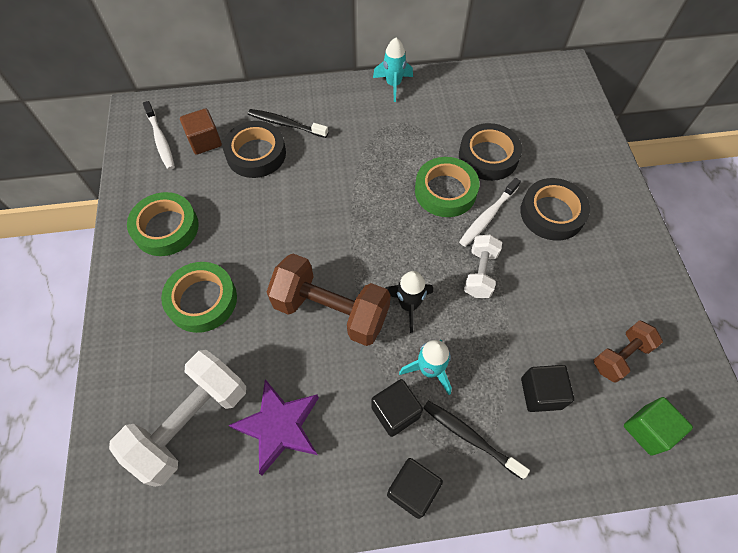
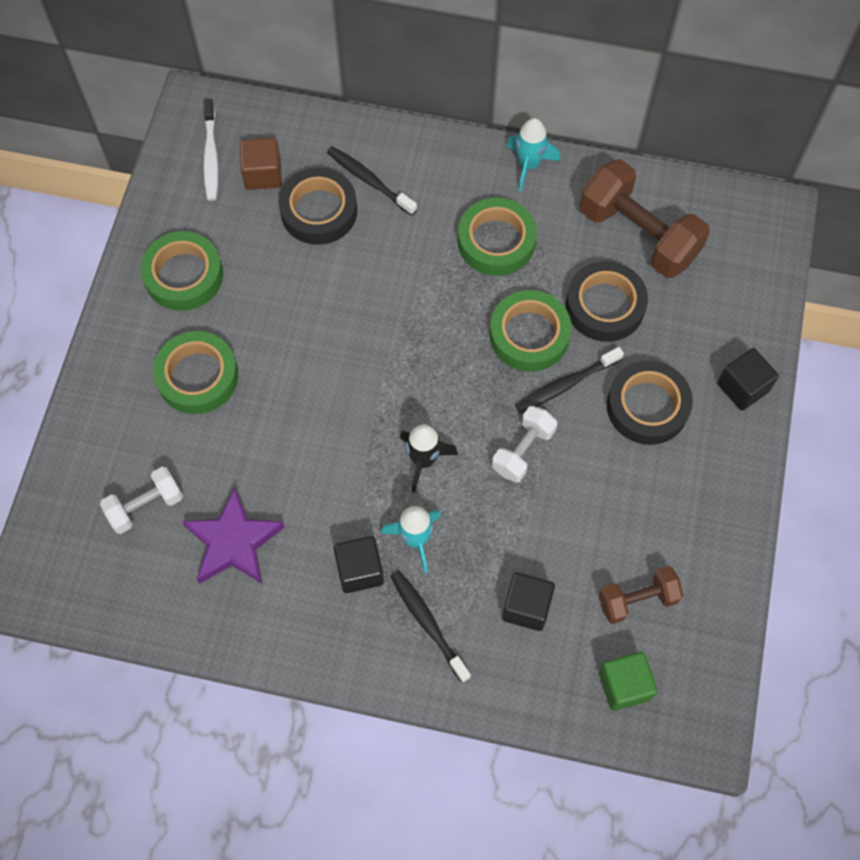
camera: 20 degrees right, 5 degrees up
(191, 423) = (145, 506): white dumbbell -> white dumbbell, size x0.56
(331, 311) = (334, 437): brown dumbbell -> brown dumbbell (638, 235)
(393, 137) = (496, 241): none -> green tape
(412, 490) = (345, 652): black cube -> black cube (743, 387)
(488, 216) = (566, 384): white toothbrush -> black toothbrush

